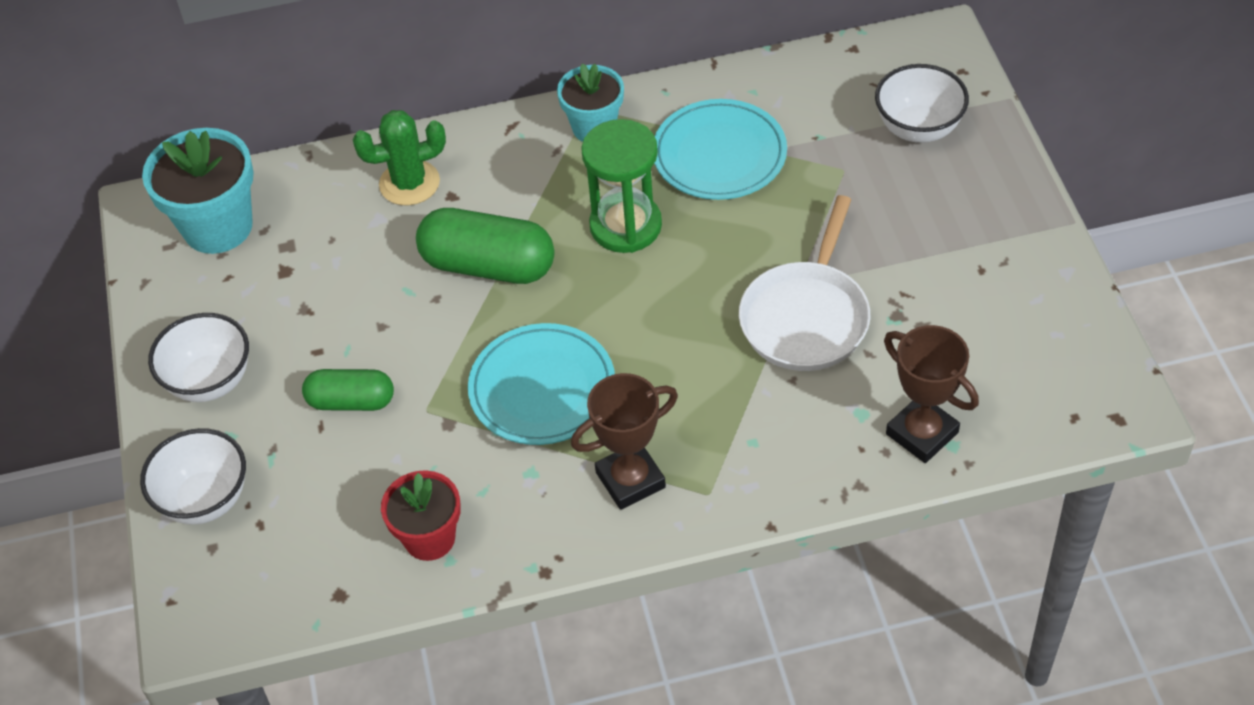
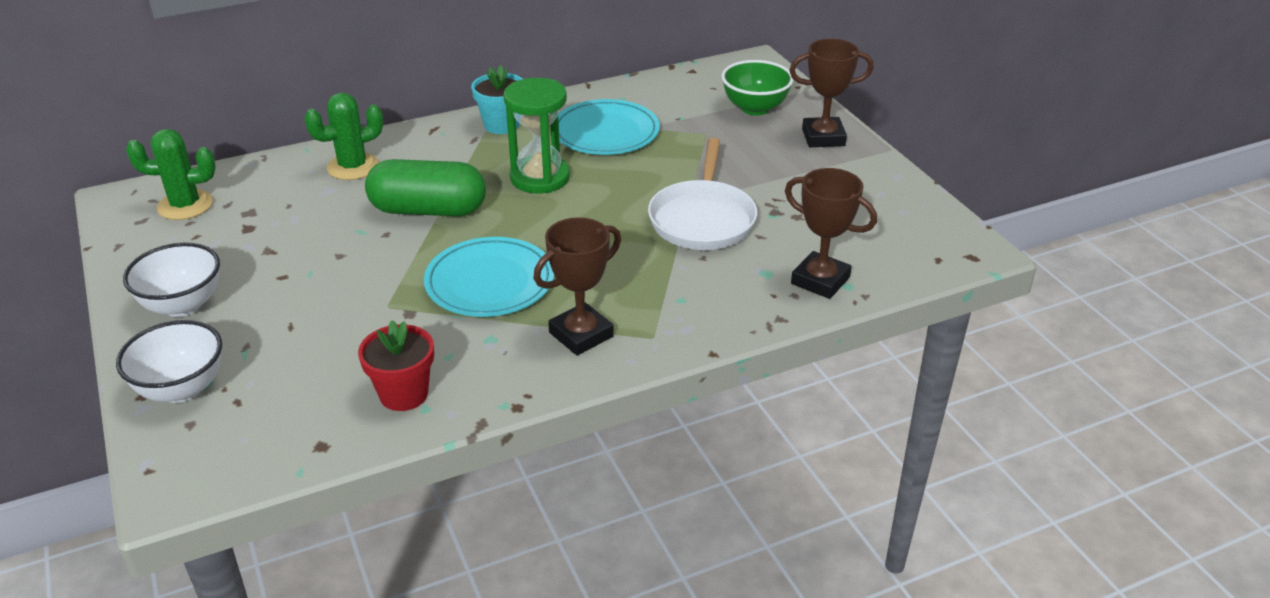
camera: 15 degrees left, 15 degrees down
(218, 227) = (185, 205): turquoise flower pot -> green cactus
(351, 401) = (317, 306): green capsule -> none
(918, 128) = (755, 108): white bowl -> green bowl
(992, 192) = (823, 137): none -> brown trophy

